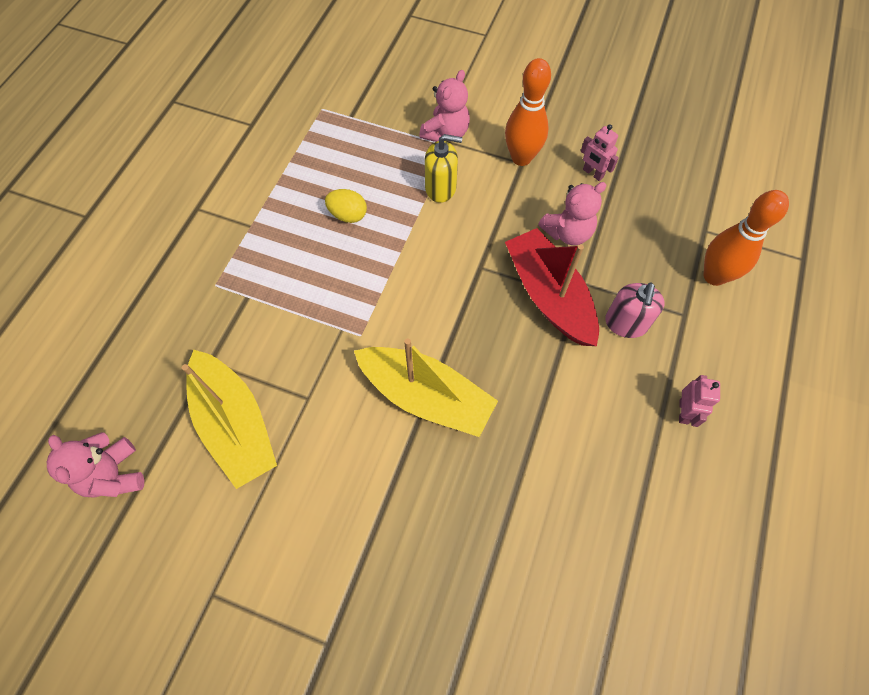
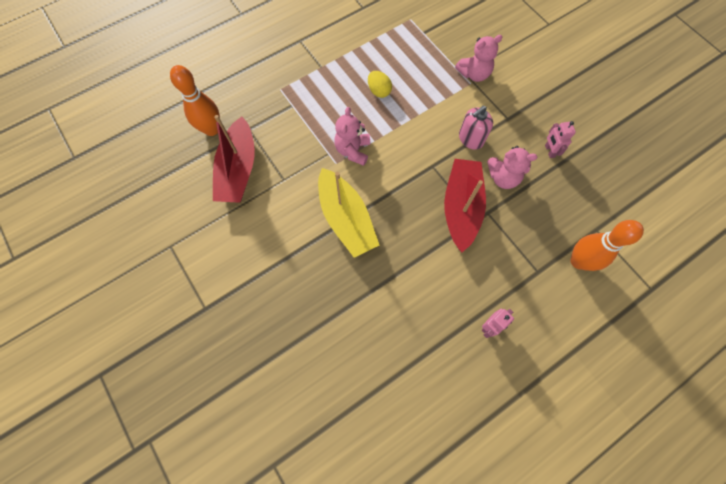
camera: 35 degrees right, 5 degrees up
(114, 475) = (166, 158): pink teddy bear -> pink teddy bear (353, 150)
(235, 424) = (238, 170): yellow boat -> red boat
(441, 188) = (445, 106): yellow soap dispenser -> none
(521, 158) = (510, 115): orange bowling pin -> orange bowling pin (211, 129)
(626, 323) = (496, 253): pink soap dispenser -> pink soap dispenser (471, 139)

